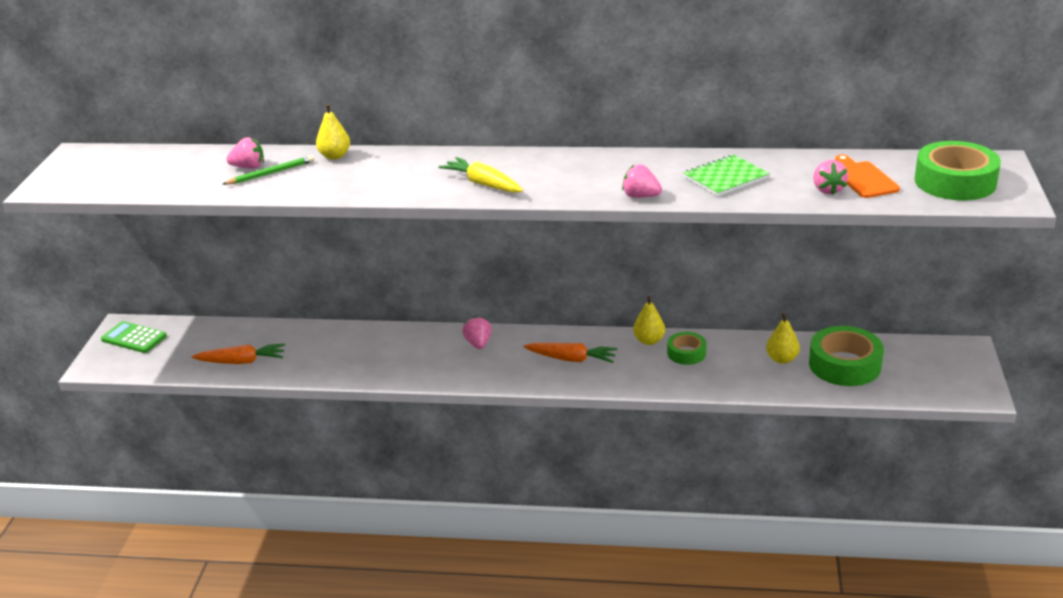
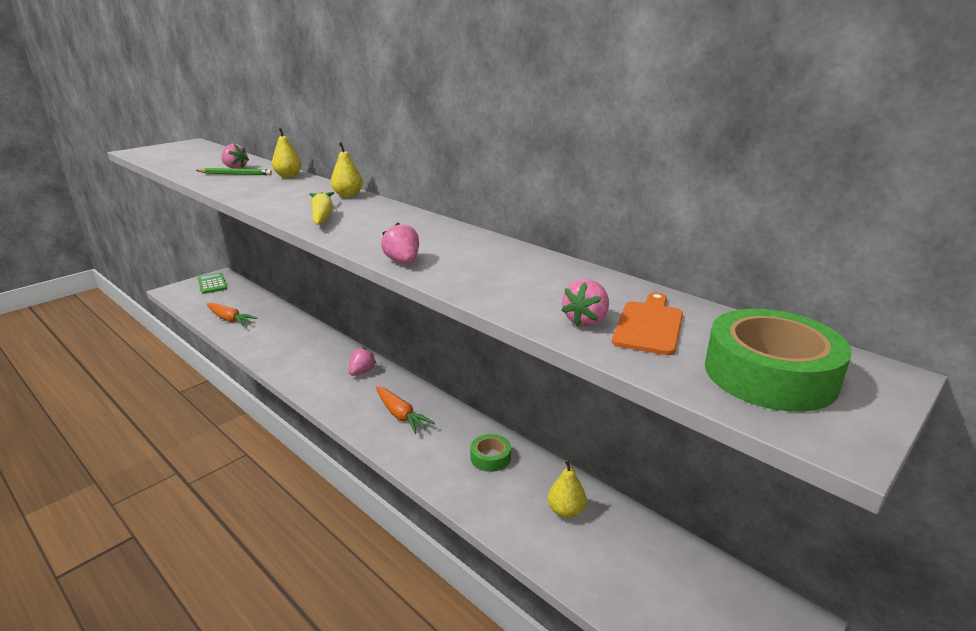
camera: 35 degrees right, 5 degrees down
(649, 341) = (476, 430): yellow pear -> yellow pear (348, 195)
(725, 178) = (505, 273): green notebook -> none
(844, 365) = (622, 554): green tape -> none

